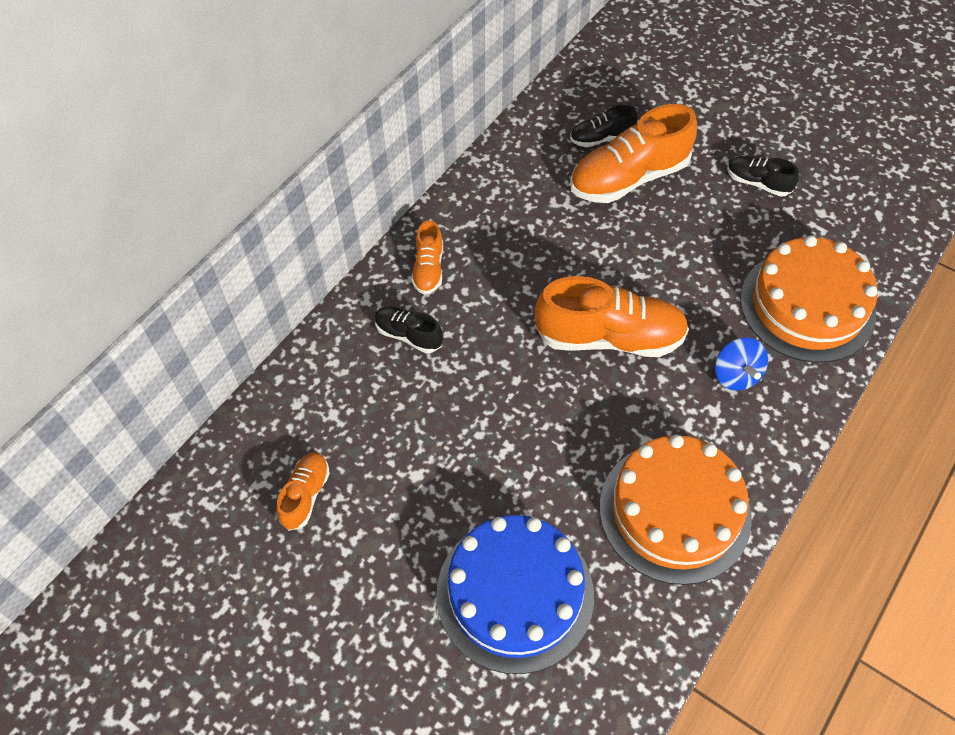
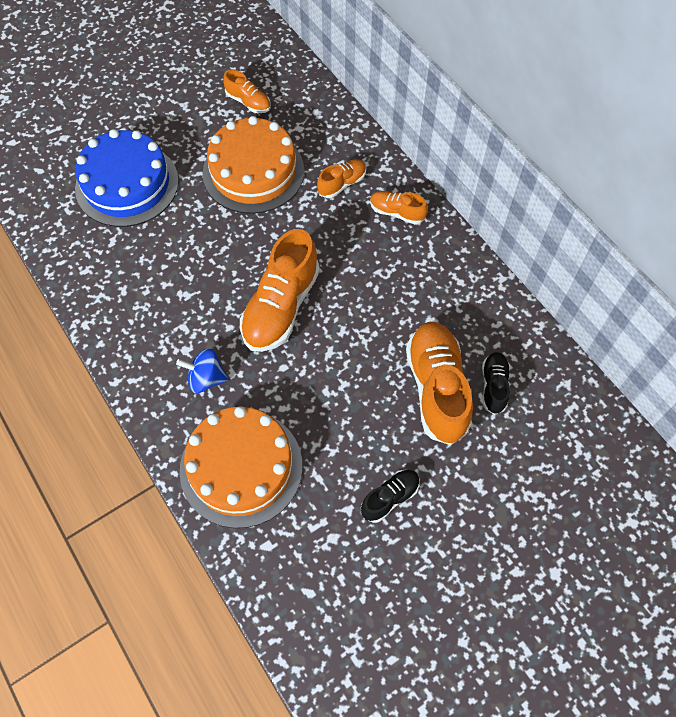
camera: 110 degrees right, 5 degrees up
(408, 335) = (342, 184): black shoe -> orange shoe
(674, 511) = (127, 290): orange cake -> orange cake (253, 172)

